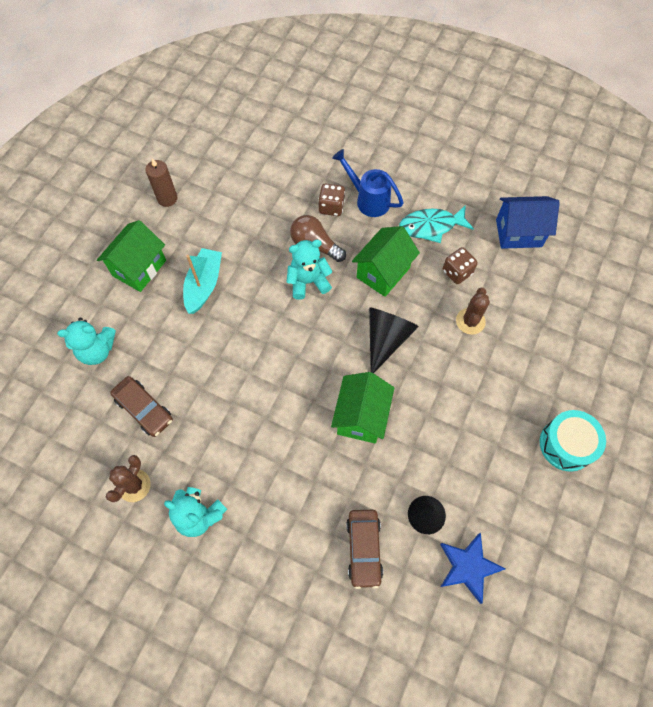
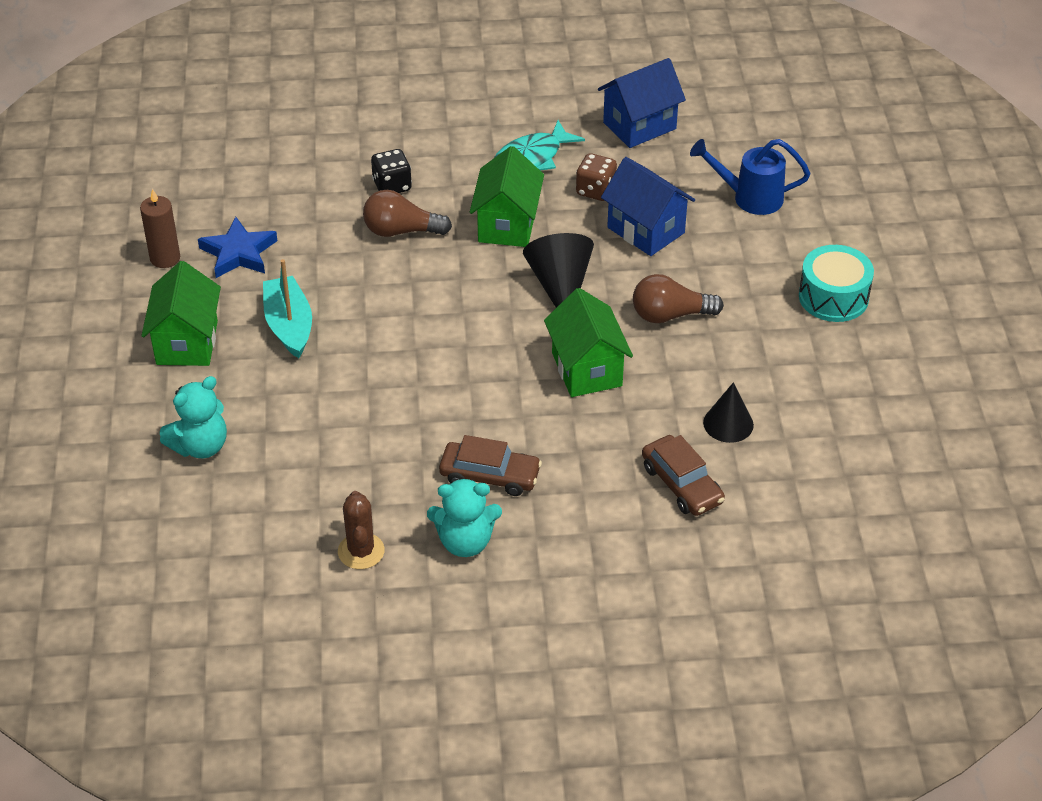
camera: 30 degrees left, 20 degrees down
(144, 409) = (312, 476): brown car -> brown car (490, 476)
(308, 282) = (421, 270): turquoise teddy bear -> none
(331, 207) = (392, 186): brown dice -> black dice
(368, 200) = (433, 161): blue watering can -> blue watering can (750, 198)
(443, 400) = (670, 315): none -> brown light bulb
(468, 567) = (807, 448): blue star -> blue star (238, 253)
(470, 321) = (646, 230): brown cactus -> blue house

